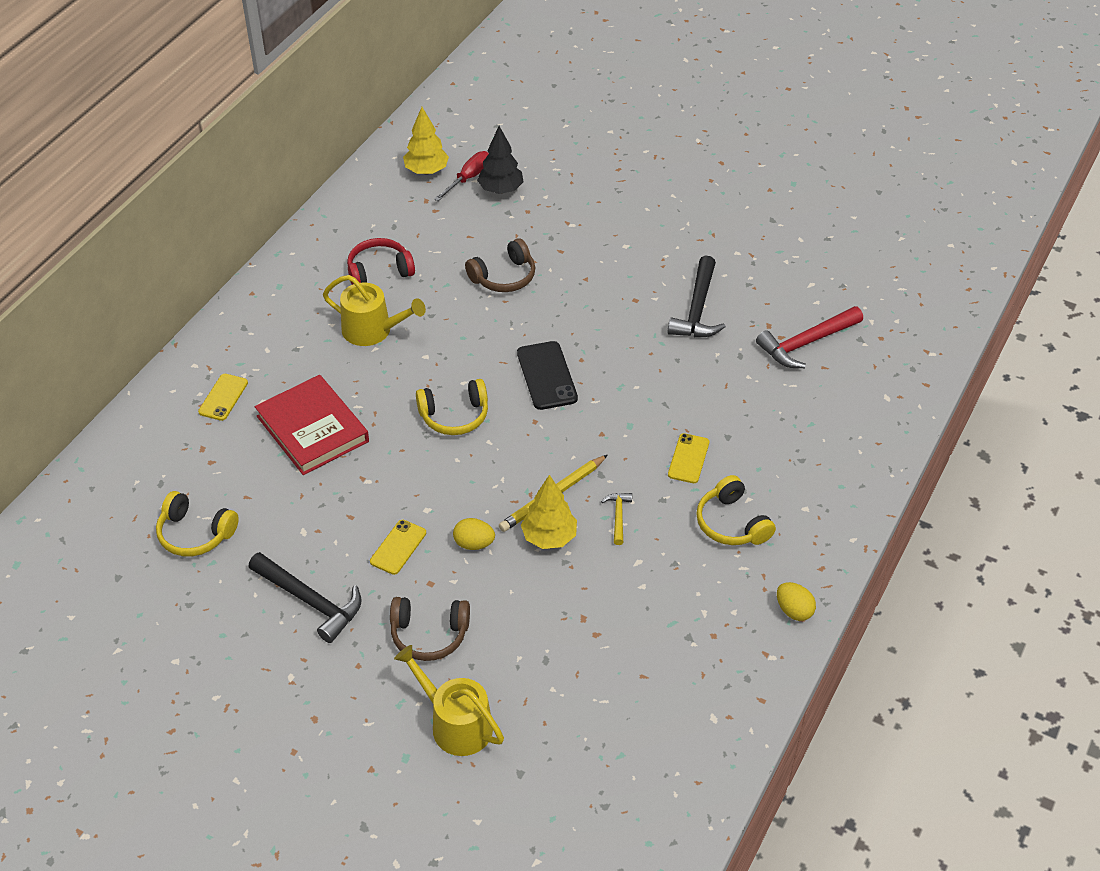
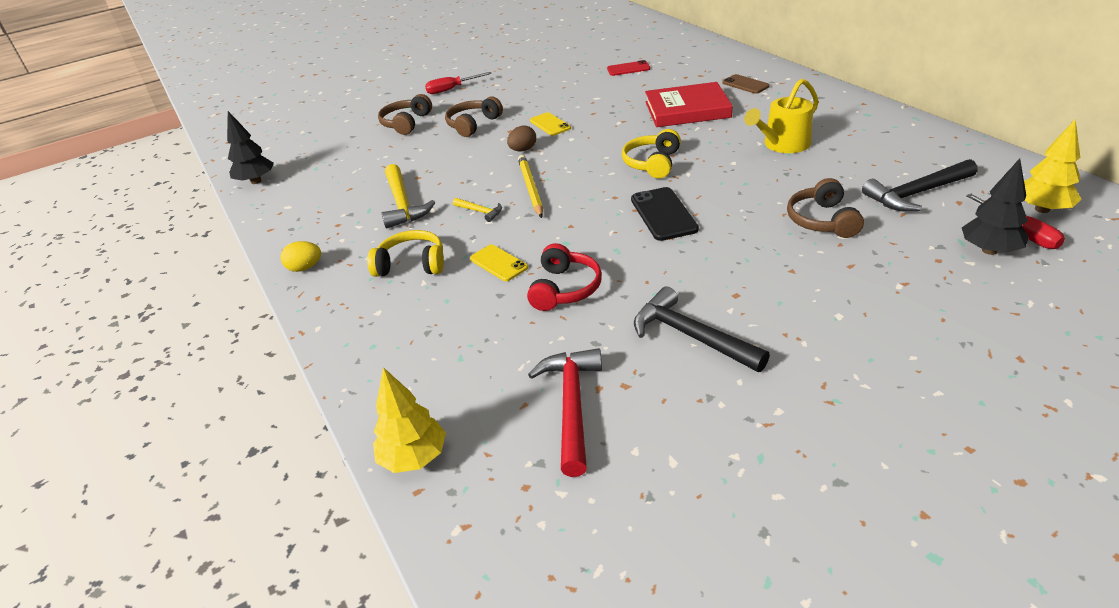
camera: 125 degrees right, 10 degrees down
(195, 533) = (628, 69): yellow headphones -> red phone
(223, 397) = (745, 84): yellow phone -> brown phone
(310, 601) = (540, 94): black hammer -> black hammer (916, 193)
(325, 731) = (451, 89): none -> red screwdriver
(379, 271) = (865, 158): red headphones -> red headphones (564, 289)
(456, 724) = (406, 123): yellow watering can -> brown headphones
(474, 544) = (523, 150): yellow egg -> brown egg
(547, 376) = (663, 214): black phone -> black phone turned 60 degrees clockwise
(549, 537) = (495, 178): yellow tree -> yellow tree (414, 458)
(643, 597) = (403, 204): none -> yellow hammer
(686, 807) = (256, 181): none -> black tree

